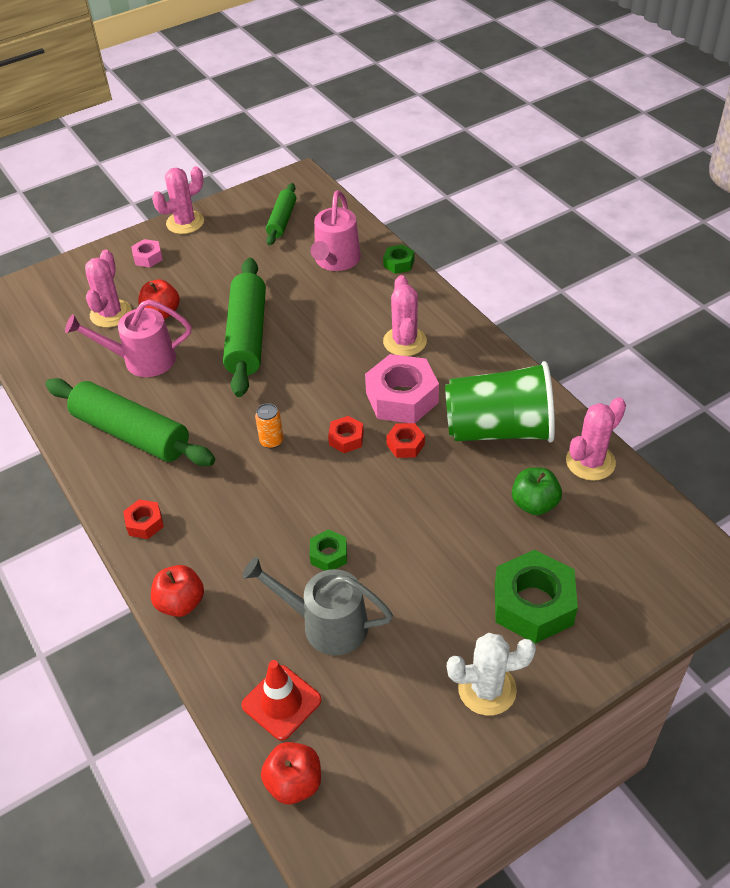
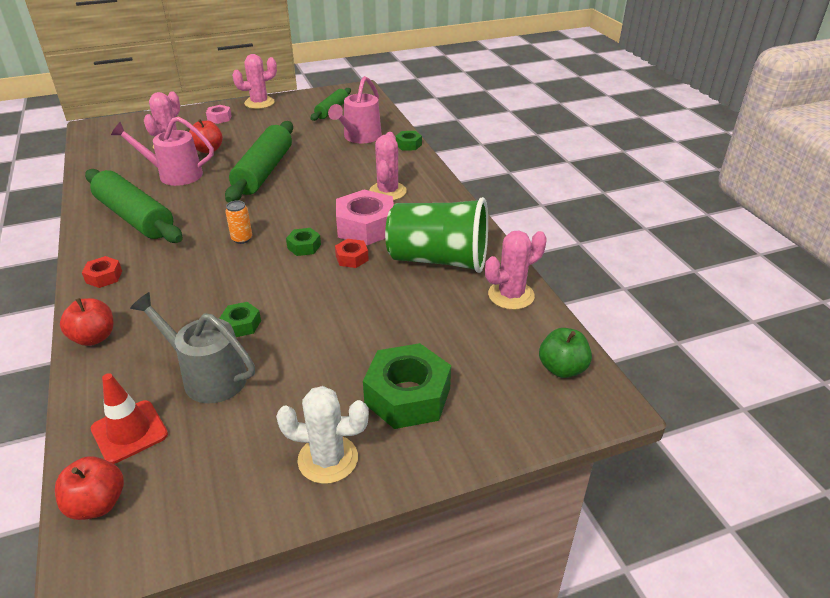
camera: 10 degrees right, 10 degrees down
(346, 439) = (304, 246): red nut -> green nut
(534, 504) = (445, 318): green apple -> green apple (562, 368)

